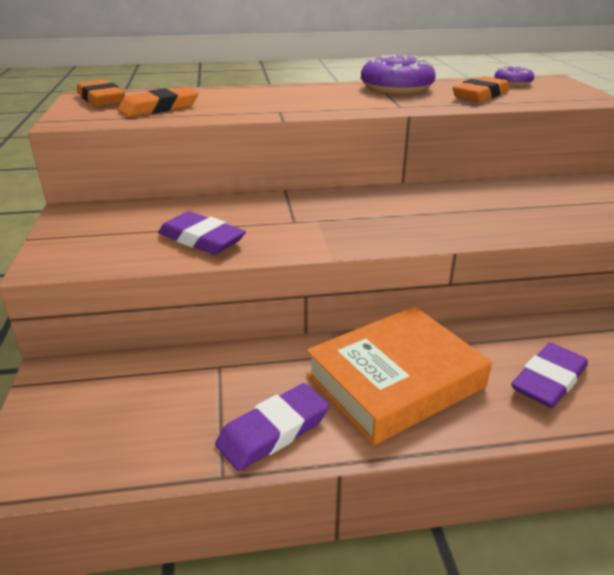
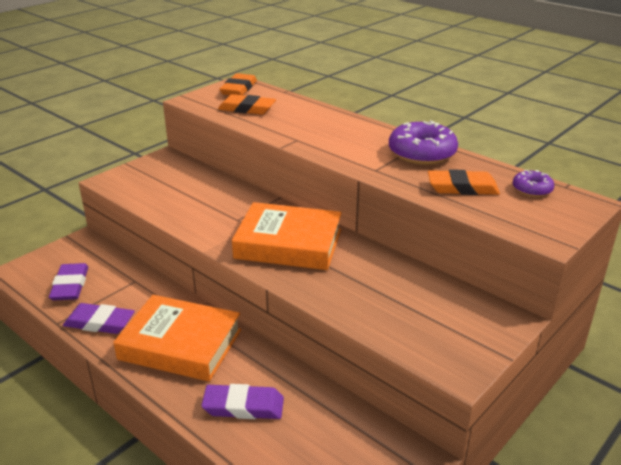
camera: 50 degrees right, 0 degrees up
(202, 239) = (179, 204): purple eraser -> purple eraser (70, 285)
(383, 214) = (288, 244): none -> orange book

